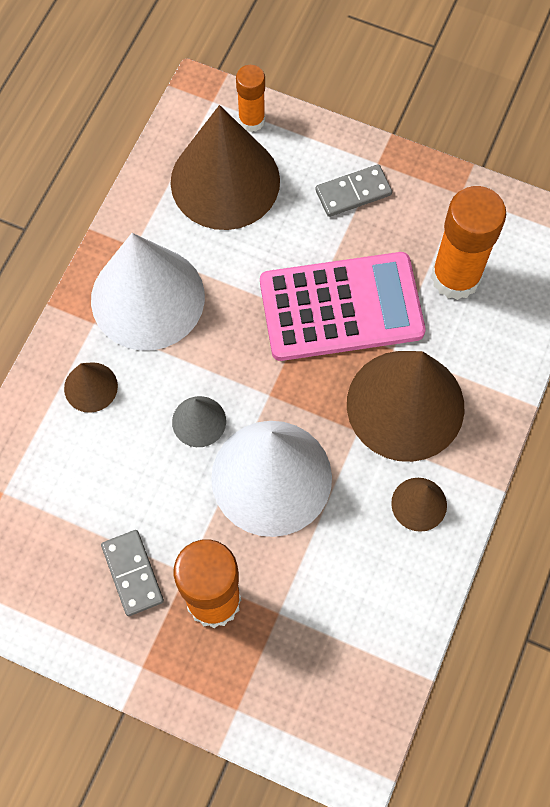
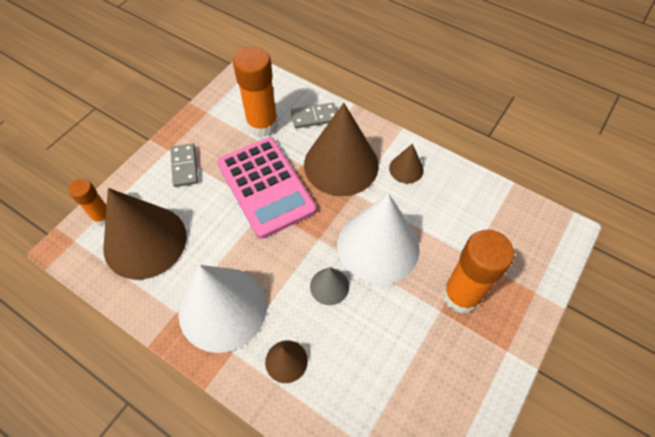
camera: 80 degrees left, 10 degrees down
(132, 573) = (438, 348): grey domino -> grey domino (314, 117)
(341, 307) = (266, 187): pink calculator -> pink calculator turned 150 degrees clockwise

